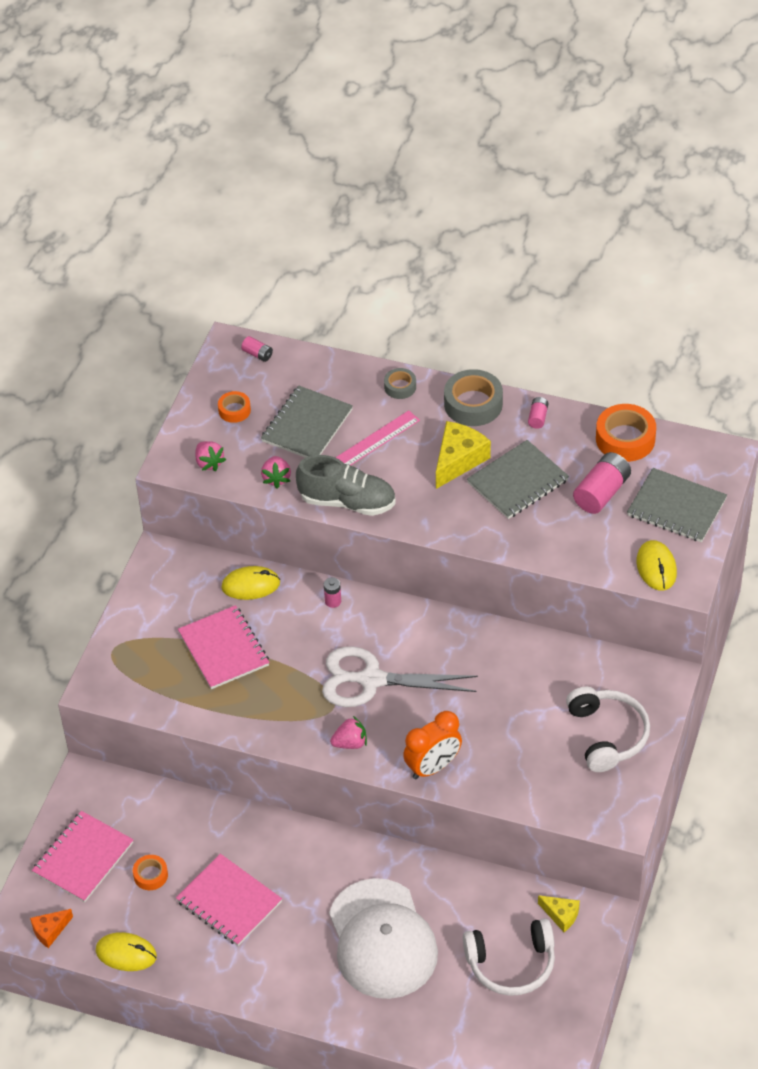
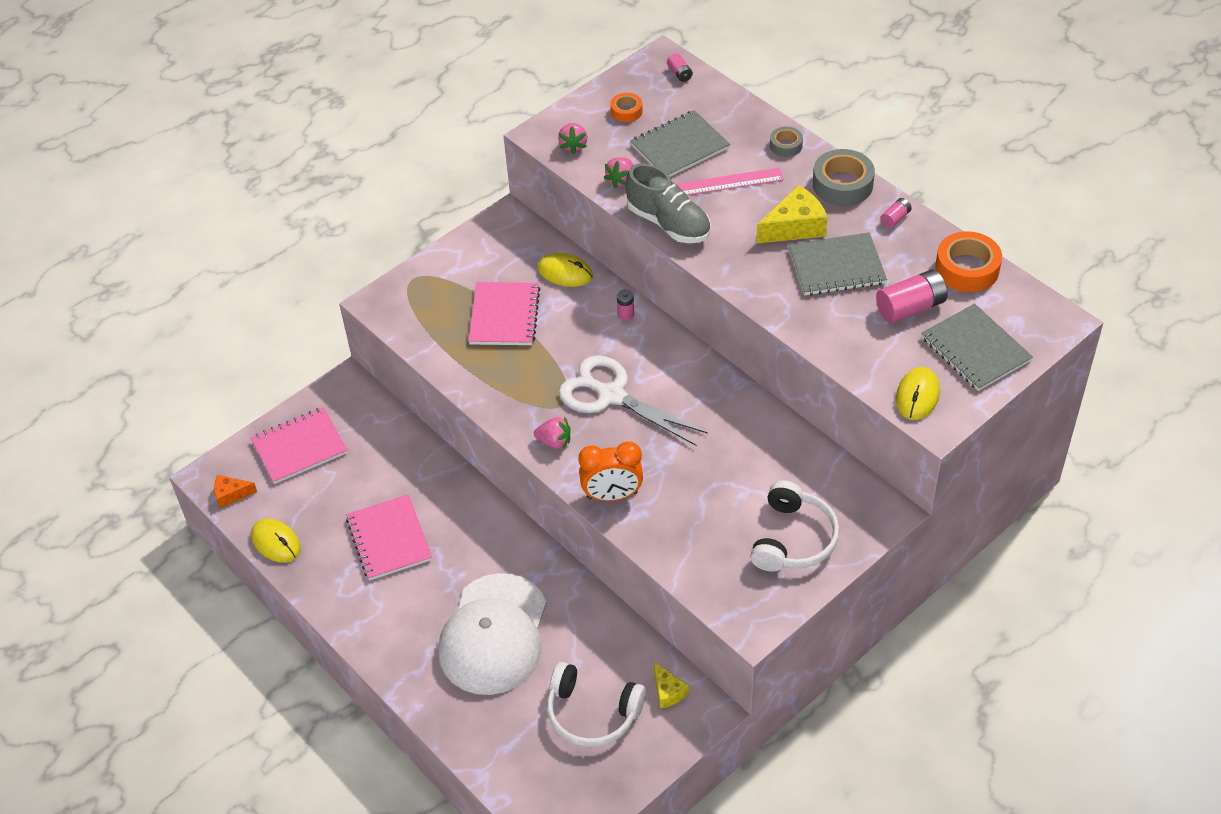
camera: 30 degrees right, 0 degrees up
(150, 875) = (342, 486): orange tape -> none

